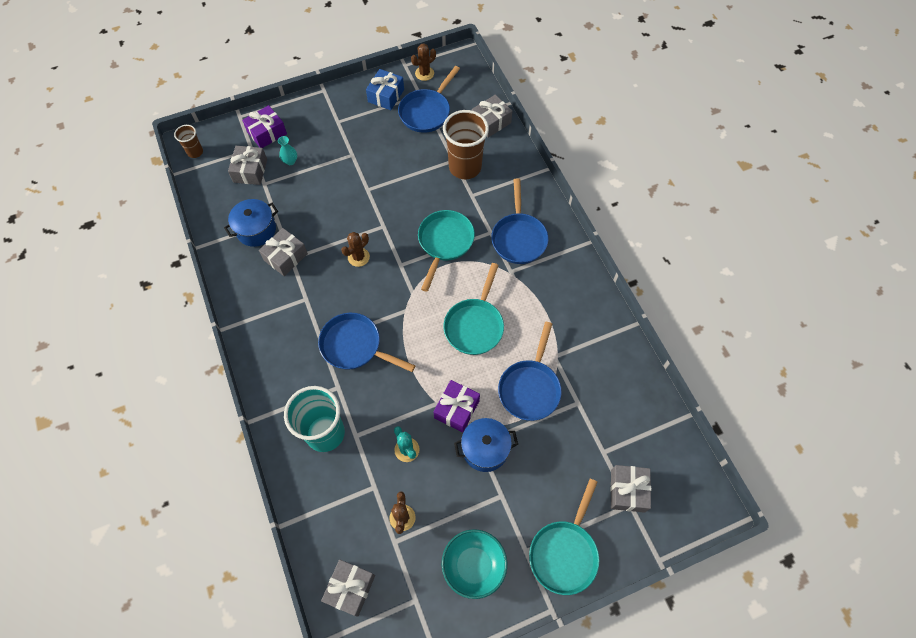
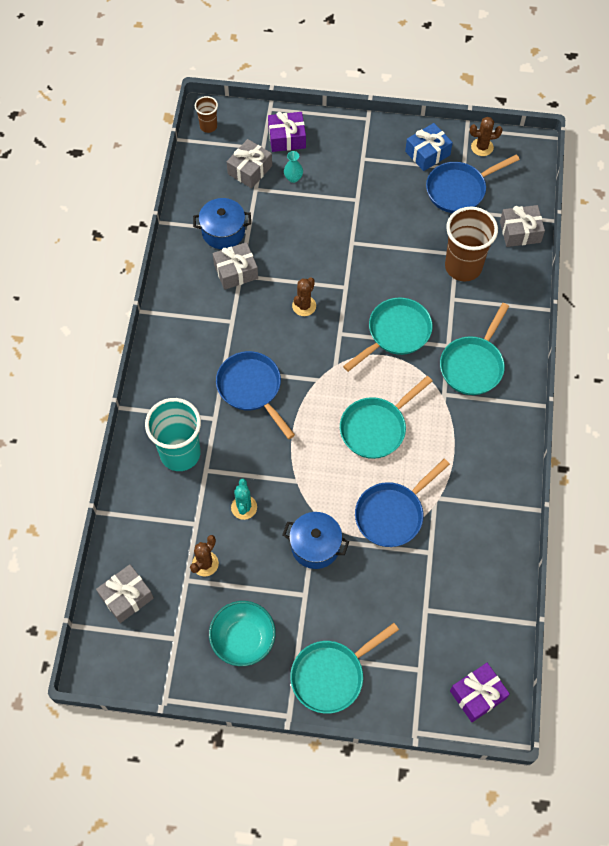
camera: 30 degrees right, 0 degrees up
(358, 257) = (304, 306): brown cactus -> brown cactus turned 45 degrees counterclockwise
(456, 409) = (311, 496): purple gift -> purple gift (477, 695)
(518, 238) = (473, 365): blue pan -> turquoise pan
(627, 491) = (425, 656): grey gift -> none

